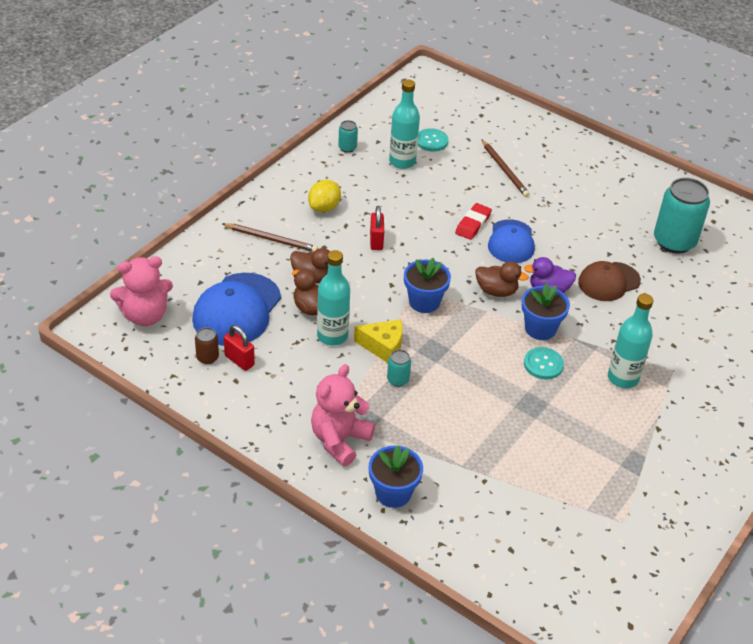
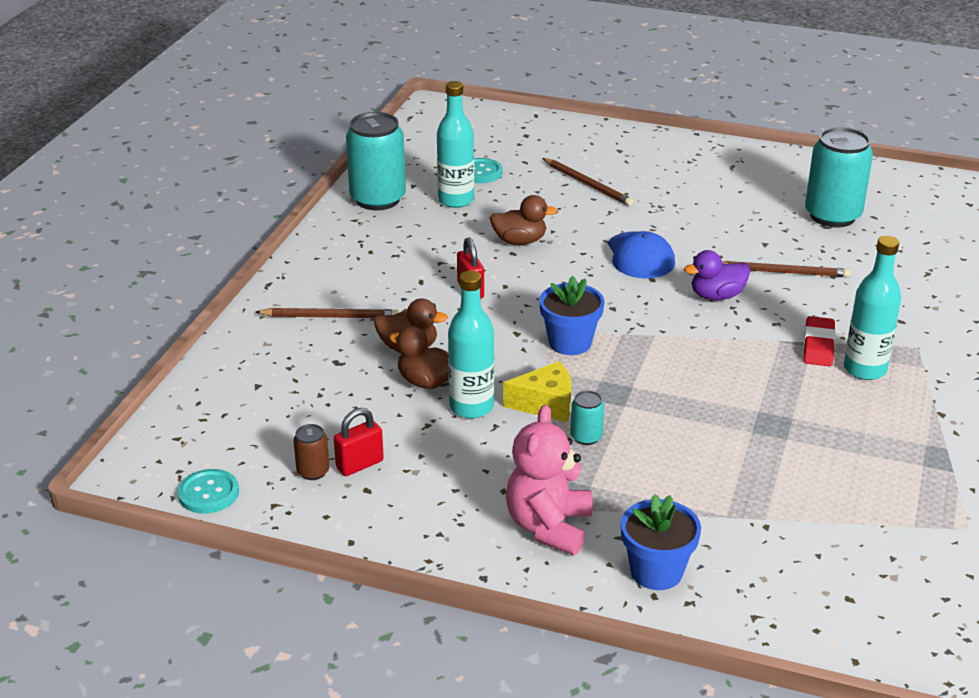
camera: 15 degrees left, 10 degrees down
(145, 315) = (198, 442): pink teddy bear -> none
(237, 310) = (325, 406): blue cap -> none
(239, 360) = (360, 464): red padlock -> red padlock turned 60 degrees counterclockwise
(324, 207) = (382, 268): yellow lemon -> none
(347, 148) = (378, 199): turquoise can -> turquoise can, size x2.22
(473, 224) = (582, 247): red eraser -> red eraser (818, 346)
(496, 291) = (653, 311): brown duck -> brown duck (520, 241)
(540, 328) = (732, 339): blue flower pot -> none
(543, 364) = (759, 377): turquoise button -> turquoise button (208, 493)
(608, 282) = (783, 272): brown cap -> brown pencil

